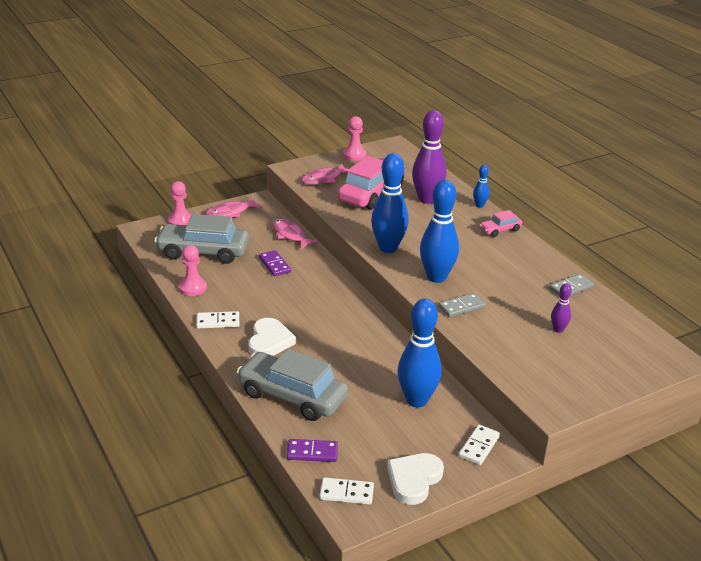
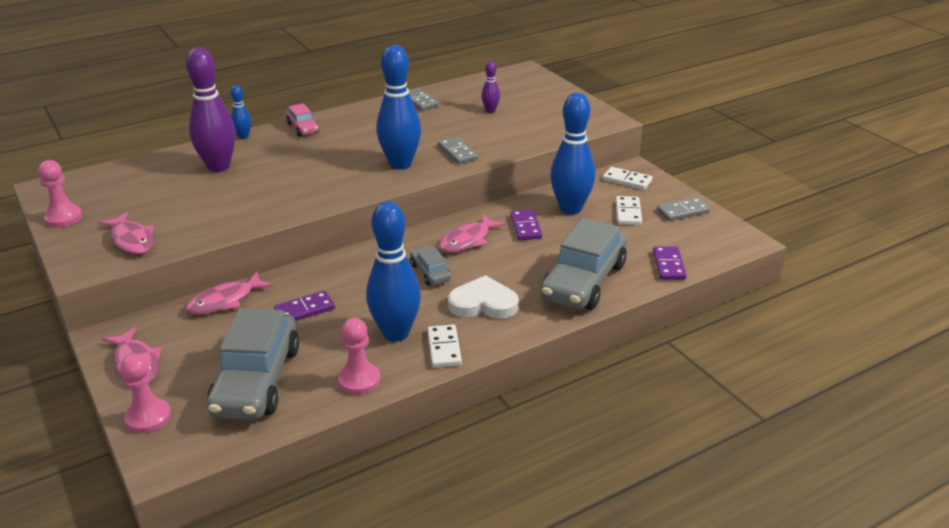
camera: 90 degrees left, 0 degrees up
(315, 317) = (430, 272): none -> grey car
(346, 493) = (716, 245): white domino -> white domino (628, 213)
(362, 337) = (468, 240): none -> pink fish
(371, 193) = (190, 203): pink car -> none
(383, 370) = (526, 227): none -> purple domino
(388, 248) = (334, 191): blue bowling pin -> blue bowling pin (396, 333)
(414, 480) = (683, 211): white heart -> grey domino

